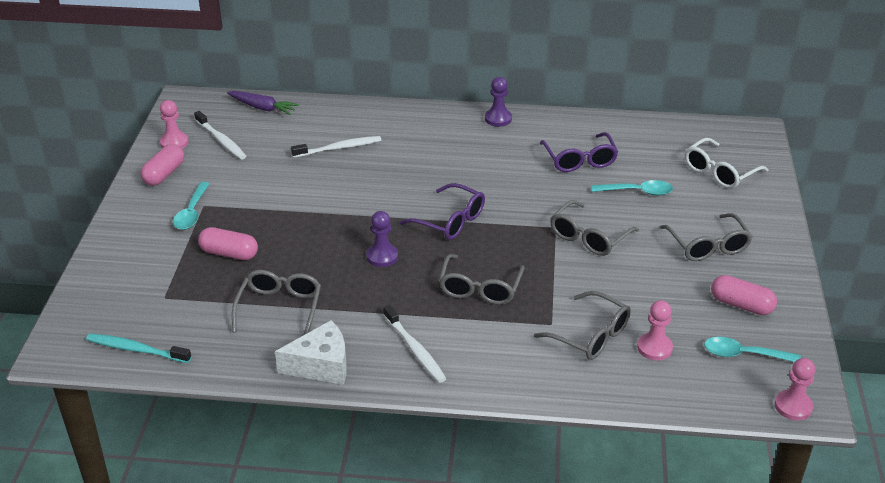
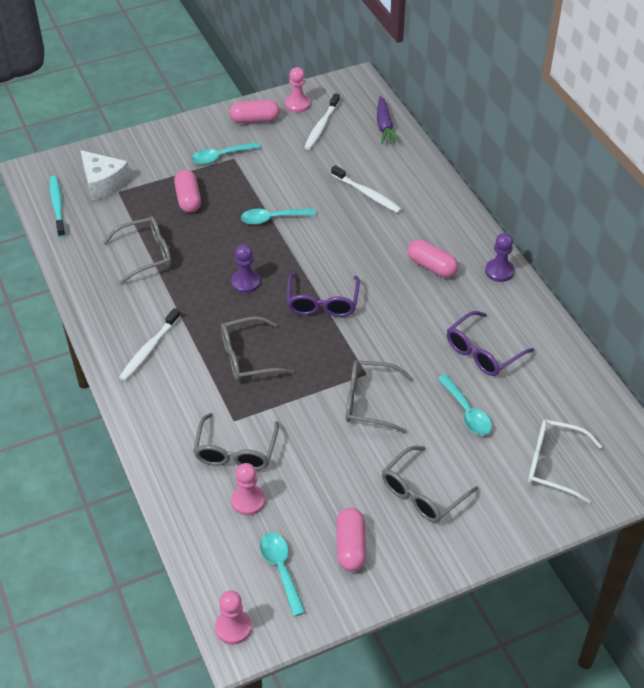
camera: 60 degrees right, 10 degrees up
(313, 211) = (272, 218): none -> turquoise spoon
(321, 365) = (99, 305): white cheese -> white cheese (103, 183)
(461, 148) = (431, 266): none -> pink capsule

